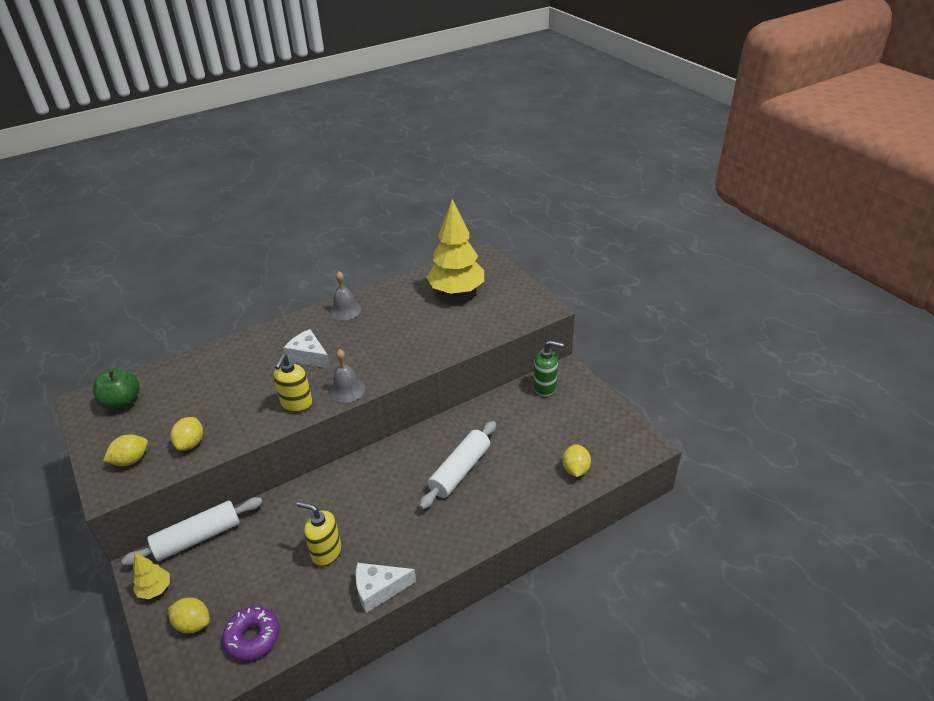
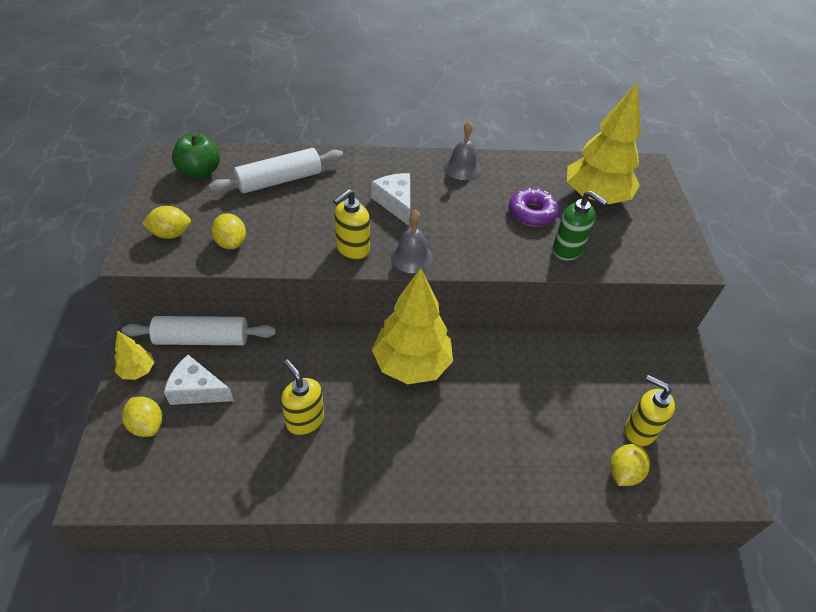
camera: 25 degrees right, 10 degrees up
(191, 443) = (231, 243): yellow lemon -> yellow lemon turned 60 degrees counterclockwise
(252, 637) = (187, 471): purple donut -> purple donut (532, 213)
(379, 590) = (331, 492): white cheese -> white cheese (197, 390)
(385, 473) = (411, 364): none -> yellow tree
(460, 471) = (490, 403): white rolling pin -> white rolling pin (279, 180)
(545, 387) = (642, 353): green soap dispenser -> green soap dispenser (568, 250)
(570, 438) = (639, 431): none -> yellow soap dispenser

